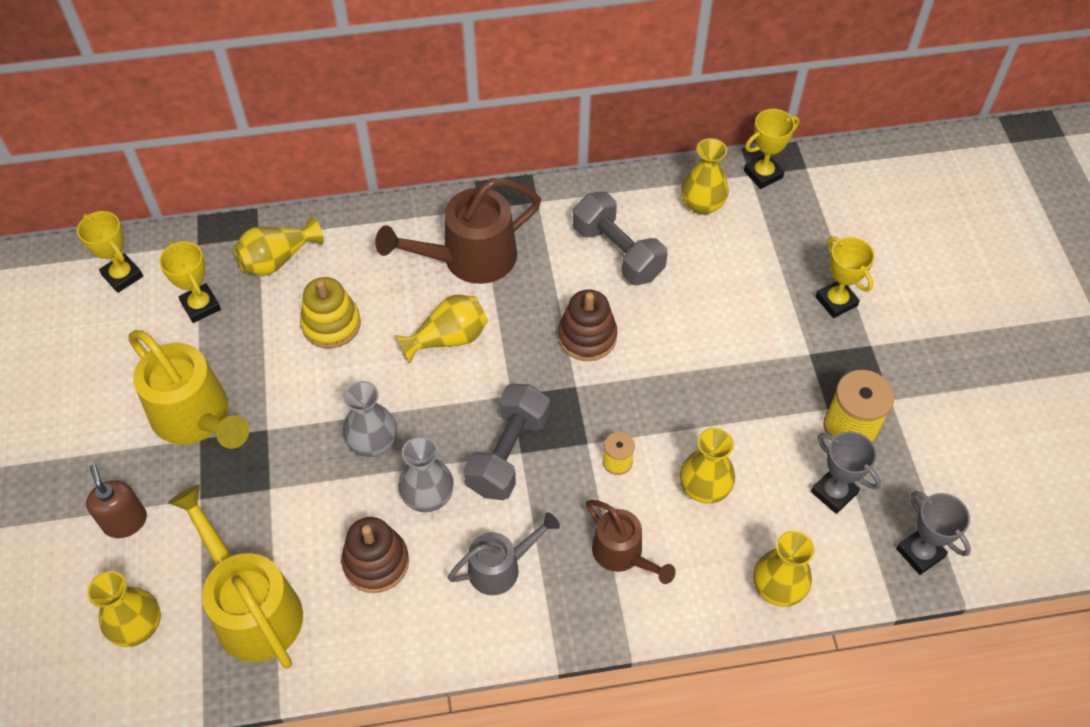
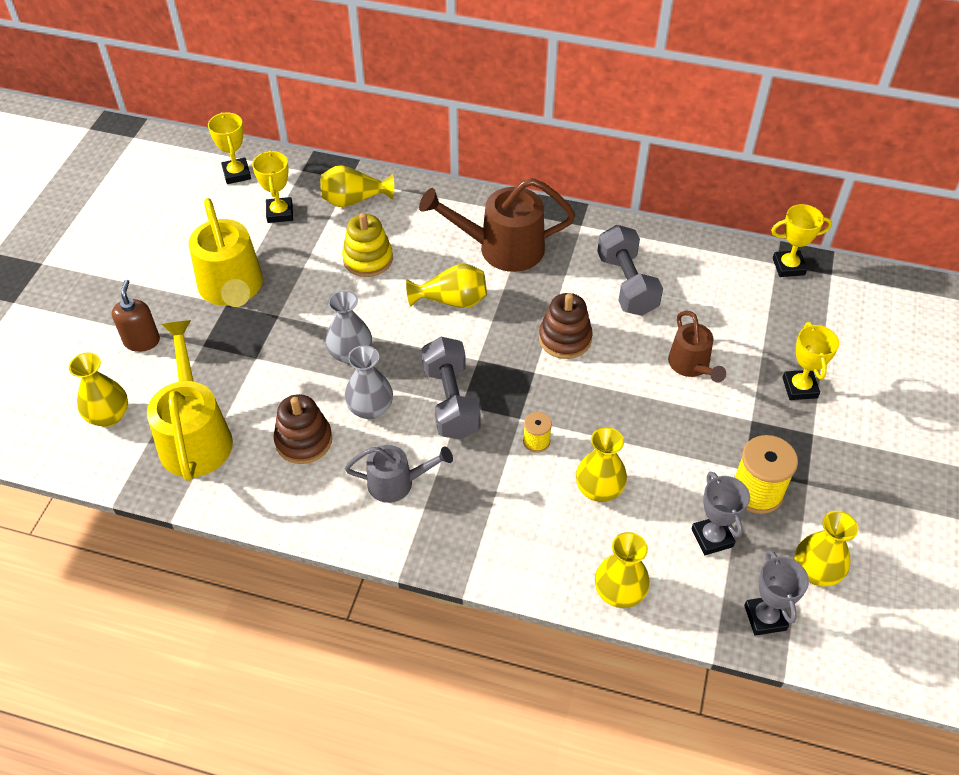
camera: 25 degrees right, 5 degrees down
(508, 453) = (451, 401): grey dumbbell -> grey dumbbell turned 60 degrees counterclockwise
(623, 554) = (501, 513): brown watering can -> brown watering can (691, 366)
(702, 204) = (720, 272): yellow vase -> yellow vase (815, 571)

